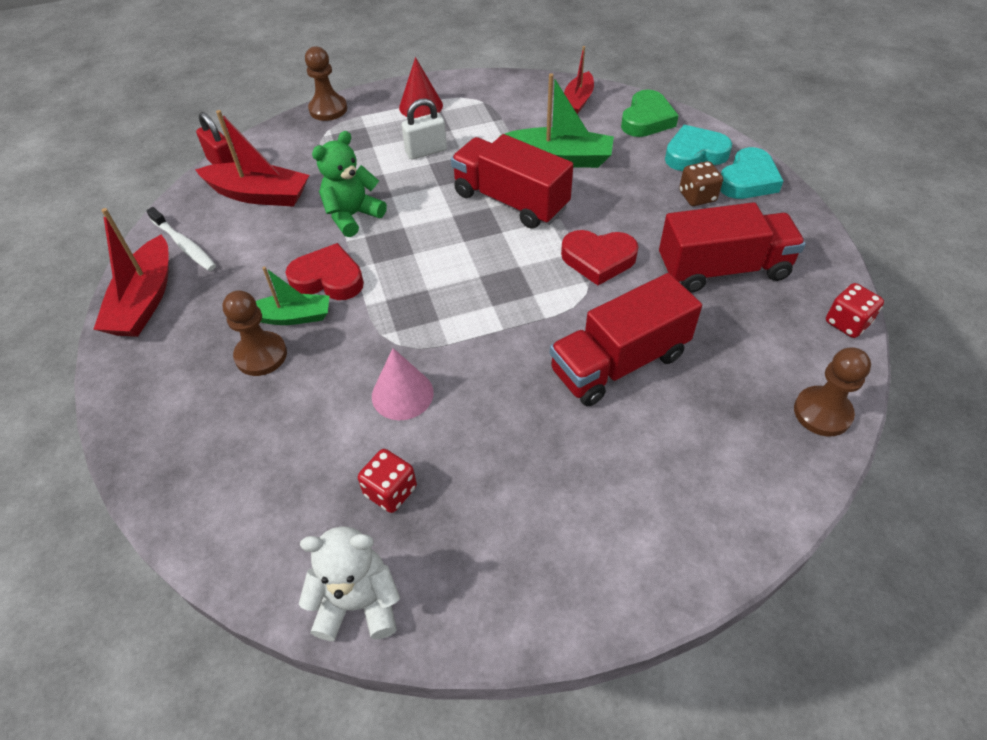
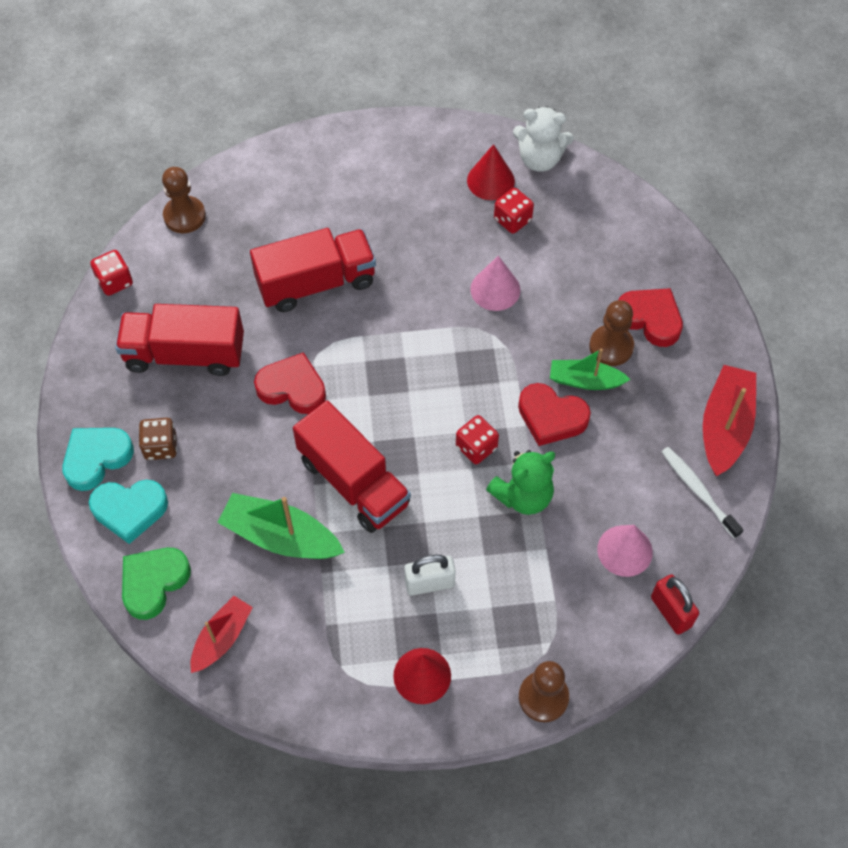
camera: 170 degrees left, 10 degrees up
(211, 394) = (650, 318): none -> red heart
(259, 195) = (625, 550): red boat -> pink cone
(401, 243) = (476, 447): none -> red dice
(429, 548) = (490, 180): none -> red cone

